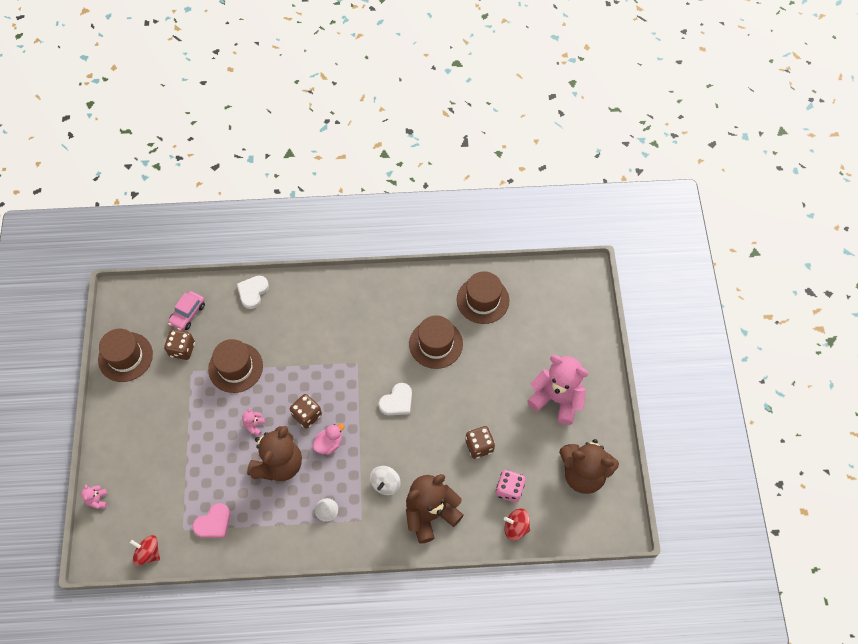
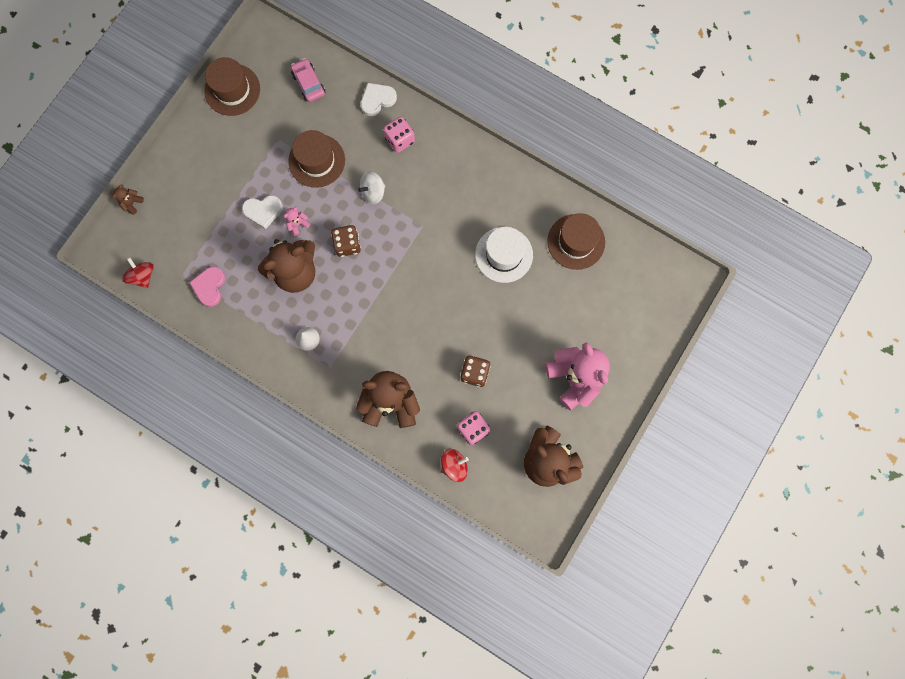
camera: 35 degrees right, 15 degrees up
(98, 500) = (132, 203): pink teddy bear -> brown teddy bear
(182, 349) = (283, 114): brown dice -> none
(187, 314) = (309, 84): pink car -> pink car turned 90 degrees clockwise
(213, 523) = (209, 286): pink heart -> pink heart turned 105 degrees clockwise
(292, 311) = (399, 140): none -> pink dice
(329, 444) = (348, 283): pink duck -> none
(385, 484) = (371, 350): white spinning top -> white spinning top (373, 192)
(397, 401) = (432, 284): white heart -> white heart (263, 211)
(436, 344) = (504, 254): brown hat -> white hat
(516, 527) = (454, 465): red spinning top -> red spinning top turned 105 degrees clockwise

